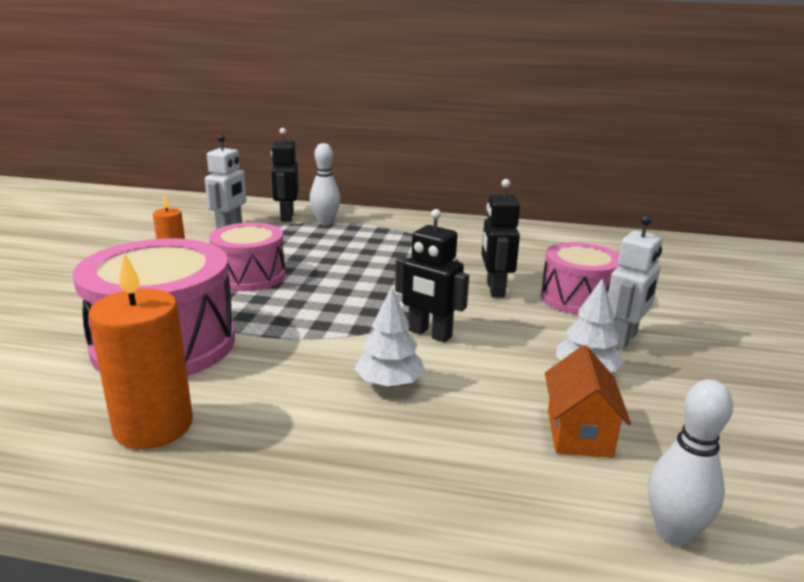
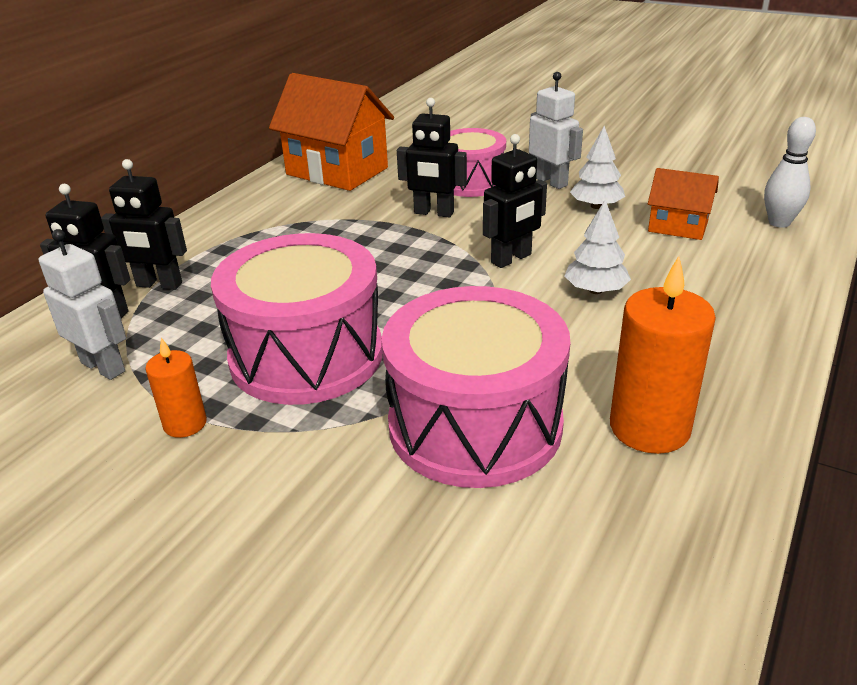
camera: 70 degrees left, 10 degrees up
(250, 276) = (306, 355): pink drum -> pink drum, size x1.59
(325, 222) = (159, 285): white bowling pin -> black robot
(540, 243) = (337, 171): none -> orange house

